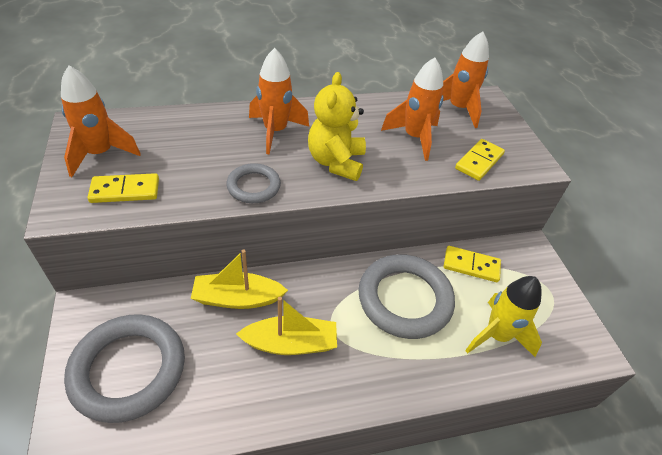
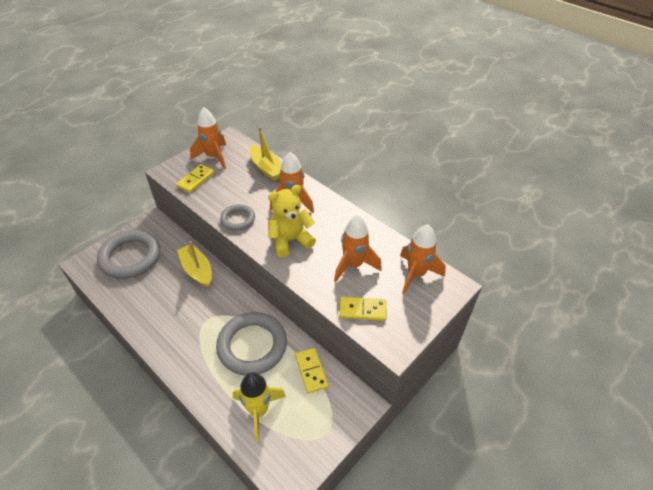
camera: 60 degrees right, 0 degrees up
(125, 190) = (196, 180): yellow domino -> yellow domino turned 75 degrees clockwise
(291, 343) = (183, 308): yellow boat -> yellow boat (267, 168)

